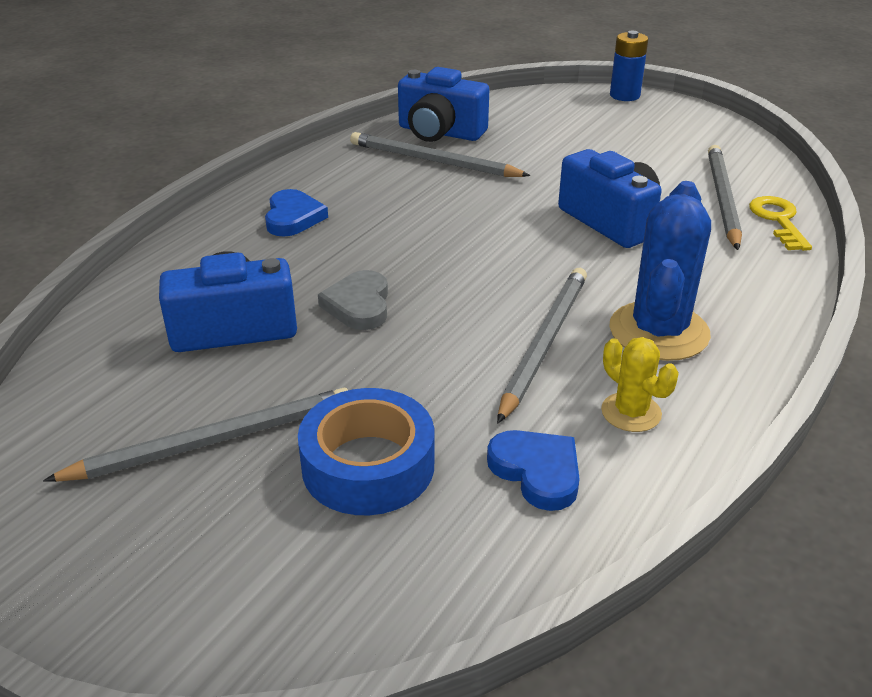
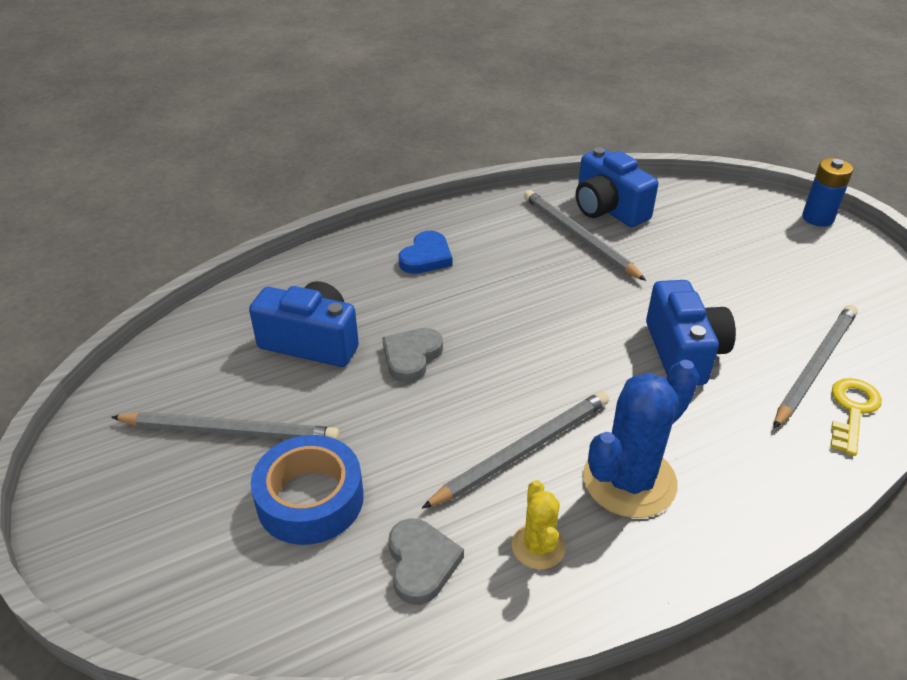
camera: 30 degrees right, 5 degrees up
(537, 471) = (421, 563): blue heart -> grey heart

